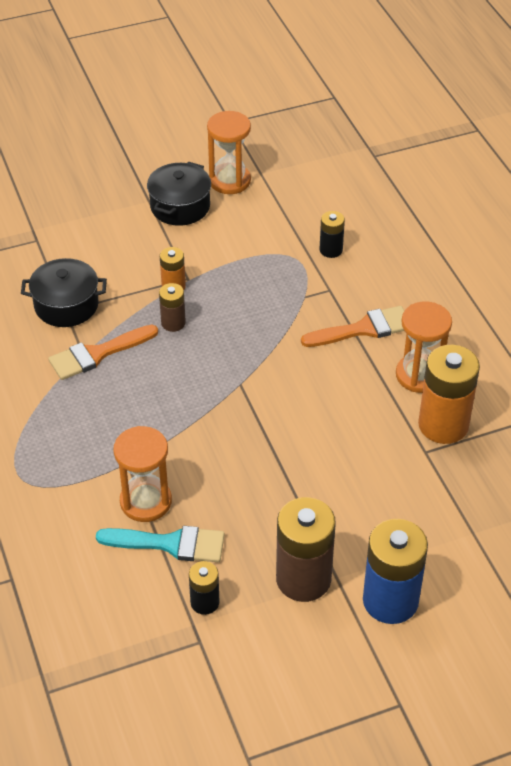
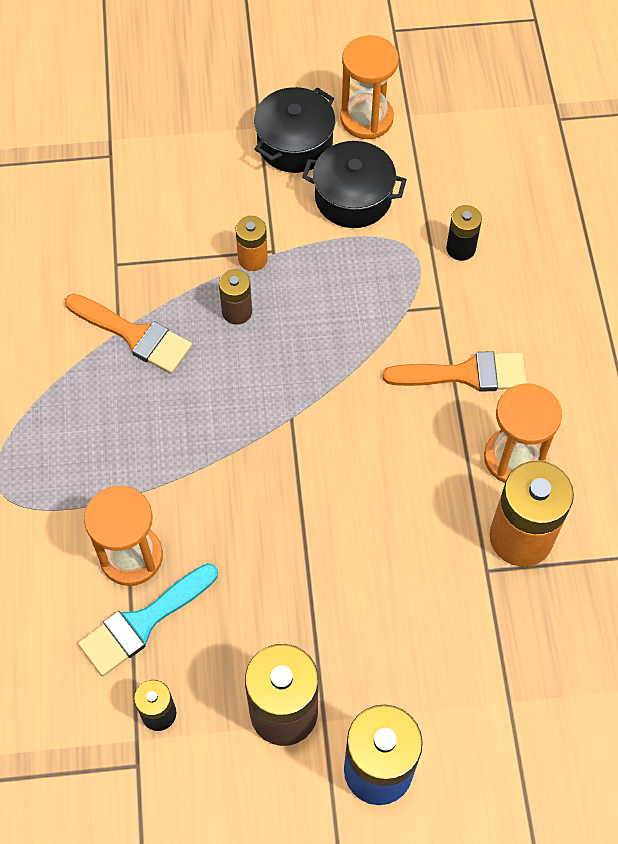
camera: 15 degrees right, 15 degrees up
(66, 305) = (118, 257): black pot -> black pot (353, 197)
(97, 354) = (134, 335): orange brush -> orange brush turned 135 degrees counterclockwise
(170, 544) = (142, 622): turquoise brush -> turquoise brush turned 120 degrees clockwise

